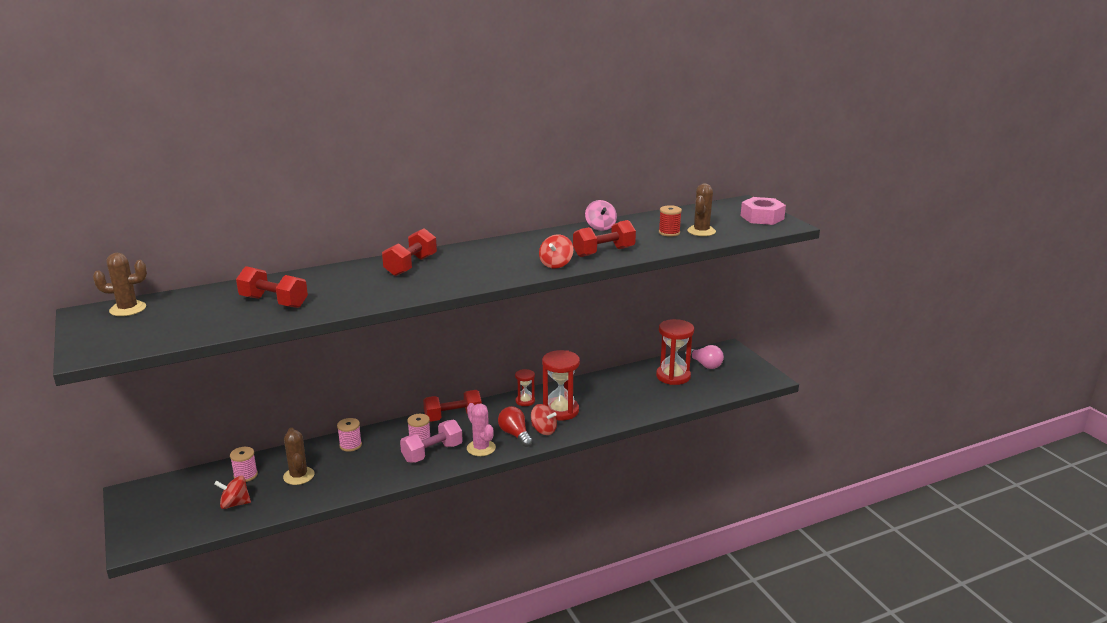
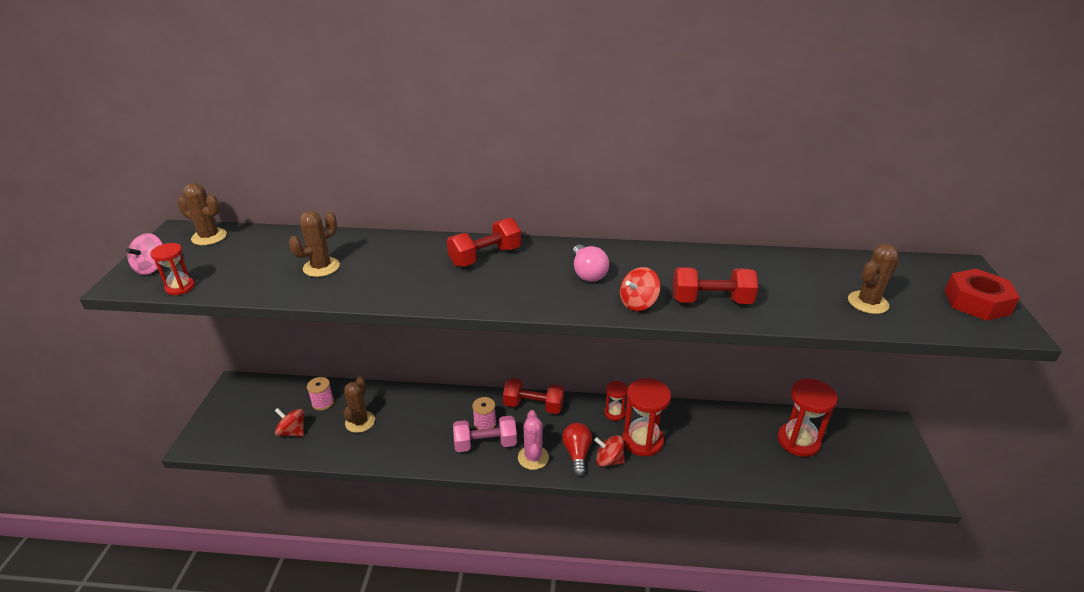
camera: 30 degrees right, 10 degrees up
(153, 343) = (180, 287): none -> red hourglass
(274, 302) = (321, 267): red dumbbell -> brown cactus
(350, 445) = (424, 403): pink spool -> none
(543, 430) = (609, 460): red spinning top -> red spinning top turned 135 degrees clockwise
(600, 227) = (737, 258): pink spinning top -> pink spinning top (151, 267)
(669, 233) = (820, 292): red spool -> none
(705, 365) = (848, 439): pink light bulb -> pink light bulb (587, 273)
(762, 217) = (976, 302): pink nut -> red nut

